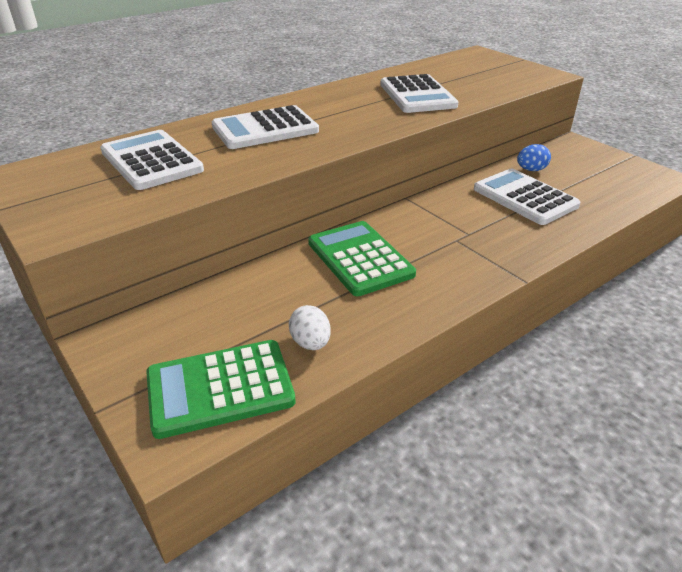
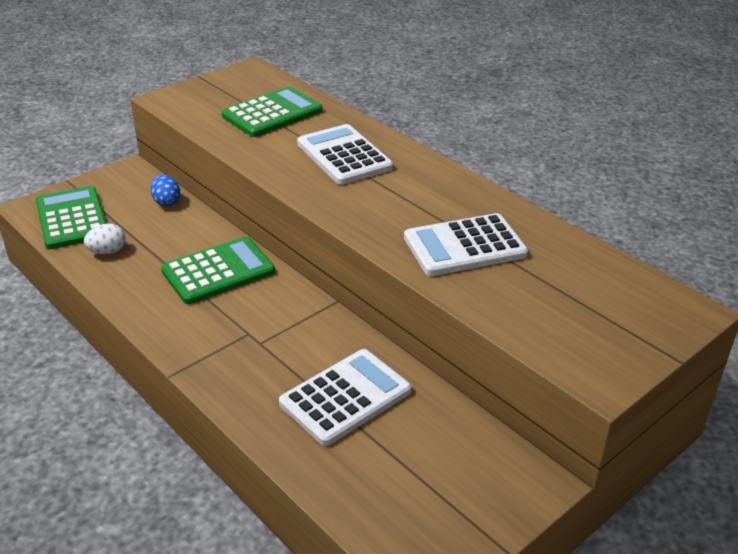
camera: 85 degrees right, 0 degrees up
(151, 161) = (272, 113): white calculator -> green calculator
(531, 170) = (427, 414): blue egg -> blue egg (166, 202)

